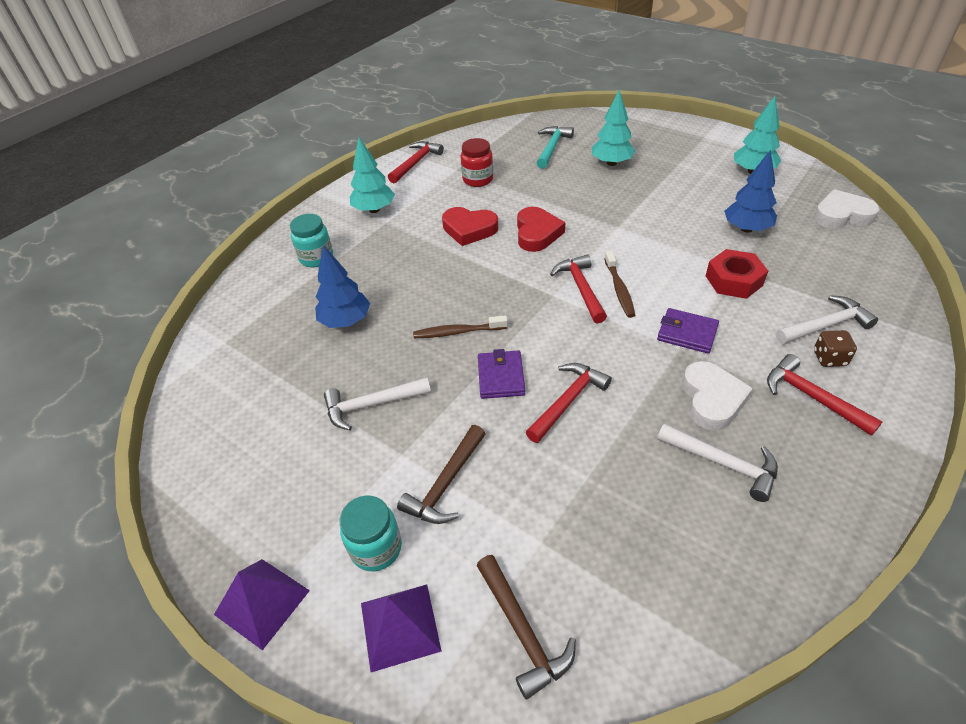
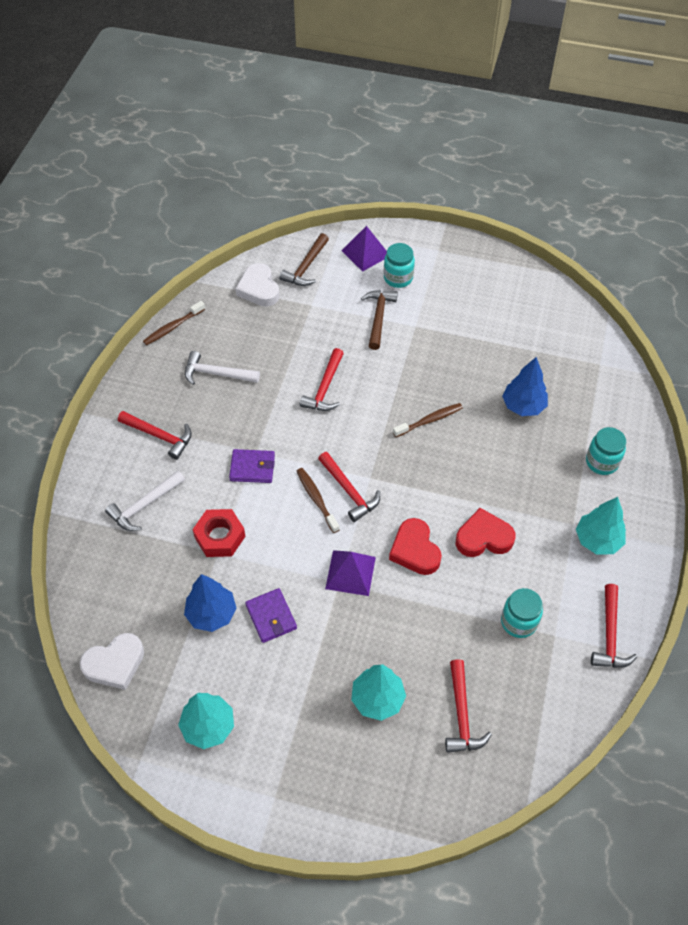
camera: 155 degrees right, 10 degrees up
(262, 602) = (439, 242): purple pyramid -> purple pyramid (350, 572)
(371, 405) = (455, 349): white hammer -> none
(478, 179) = (518, 622): red jar -> turquoise jar
(501, 377) = (378, 393): purple wallet -> purple wallet (271, 617)
(522, 631) = (306, 267): brown hammer -> brown hammer turned 105 degrees counterclockwise
(552, 147) = (462, 715): turquoise hammer -> red hammer
(712, 399) = (228, 416): white heart -> white heart (259, 289)
(800, 574) = (173, 327): none -> brown toothbrush
(829, 358) = (144, 473): brown dice -> none

